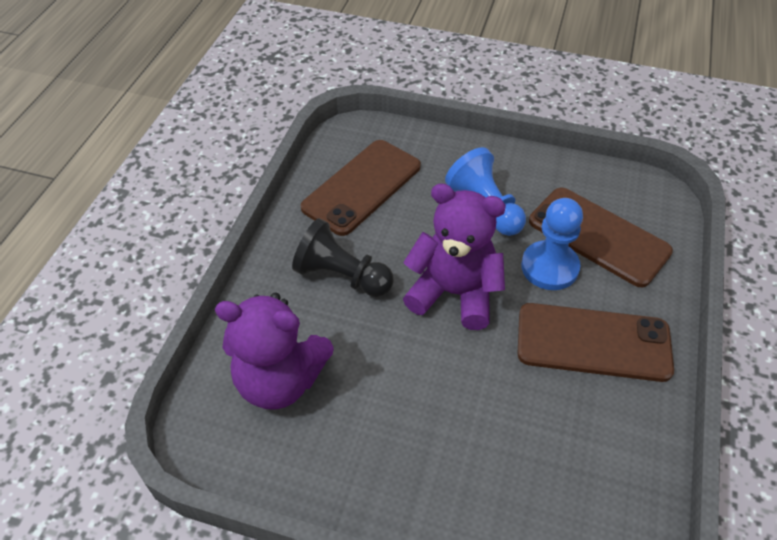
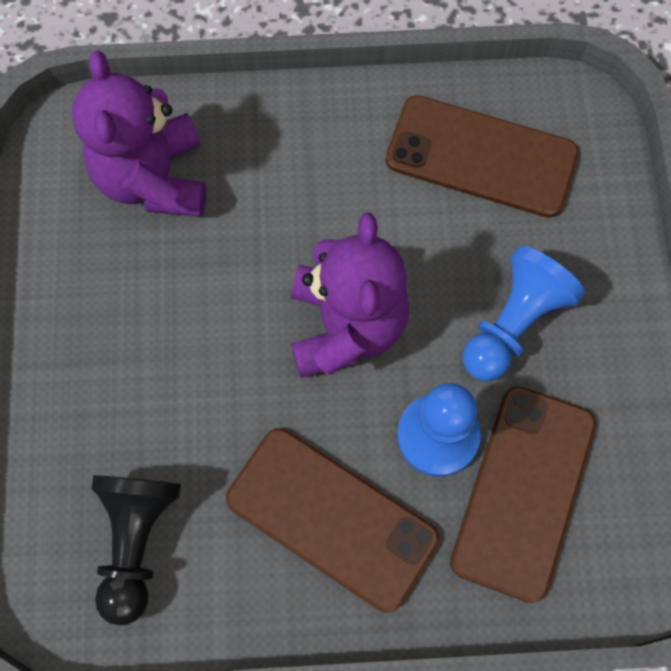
camera: 70 degrees right, 20 degrees up
(342, 276) = (321, 188): black pawn -> black pawn (136, 541)
(593, 342) = (332, 518): brown phone -> brown phone turned 45 degrees counterclockwise

